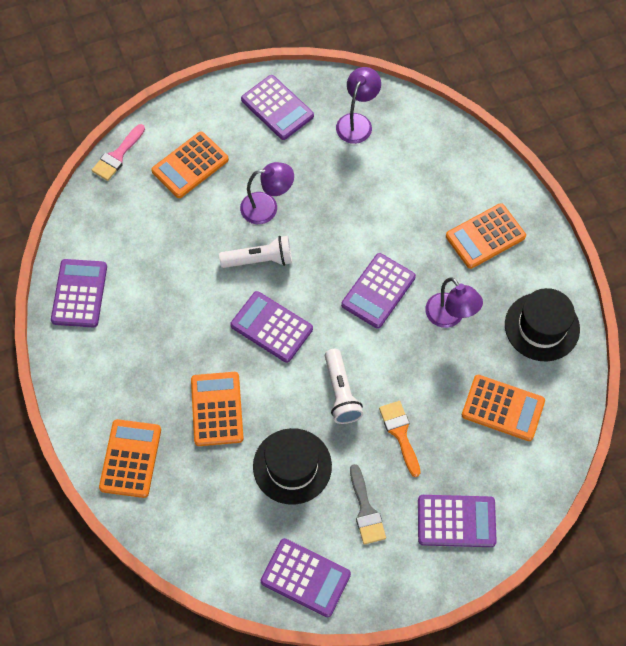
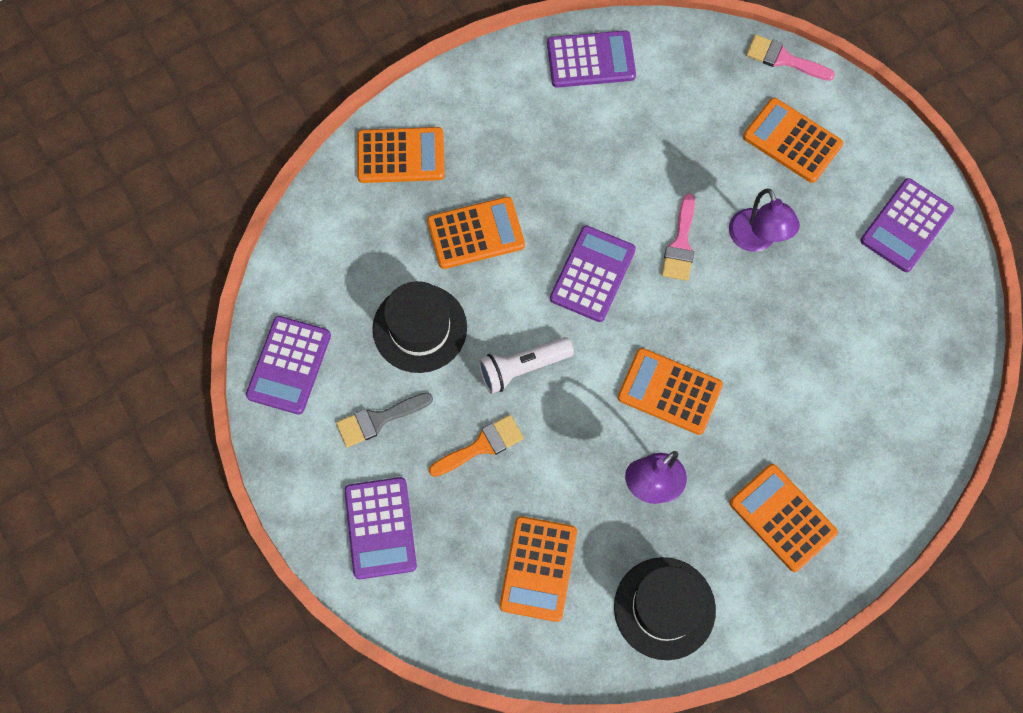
camera: 80 degrees right, 5 degrees up
(259, 259) = (680, 244): white flashlight -> pink brush
(357, 122) = (914, 327): purple lamp -> none
(378, 291) = (669, 391): purple calculator -> orange calculator

